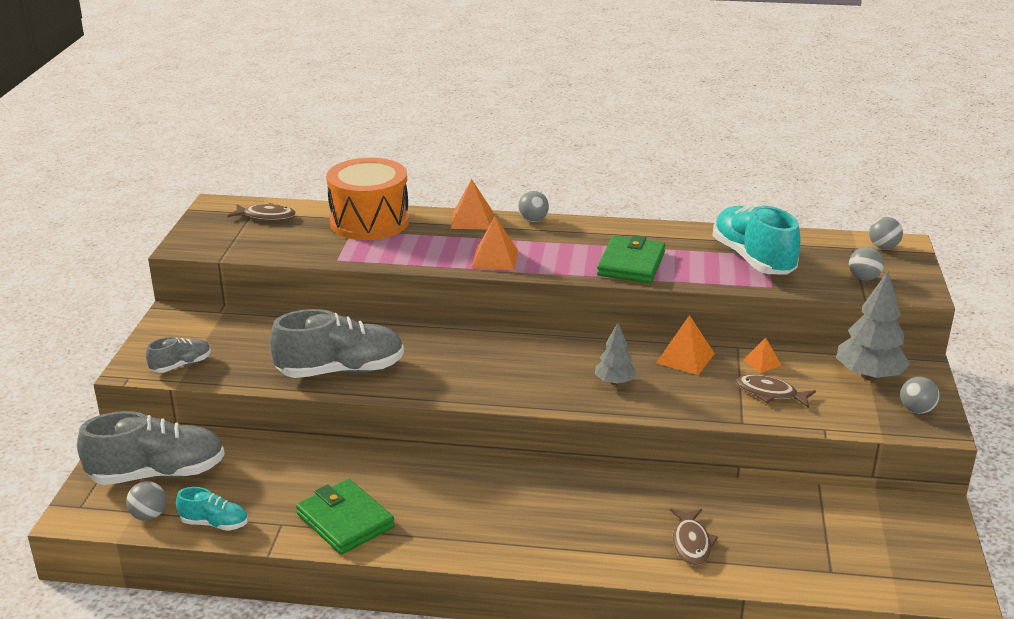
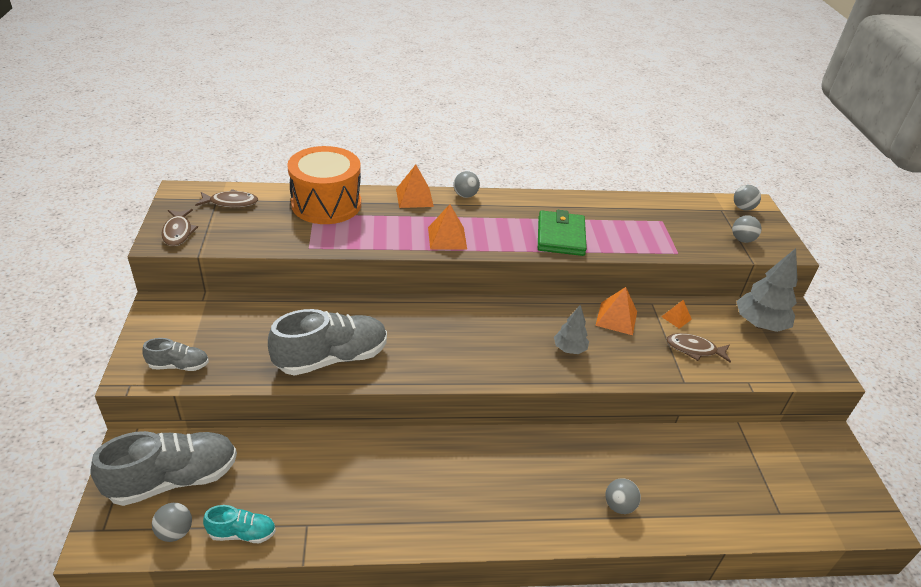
camera: 15 degrees left, 10 degrees up
(181, 365) = (179, 365): grey shoe -> grey shoe turned 45 degrees clockwise
(345, 521) = (365, 513): green wallet -> none
(691, 543) = (664, 498): brown fish -> brown fish (178, 232)
(753, 259) = (652, 225): turquoise shoe -> none
(916, 410) = (807, 355): grey ball -> grey ball (619, 505)

